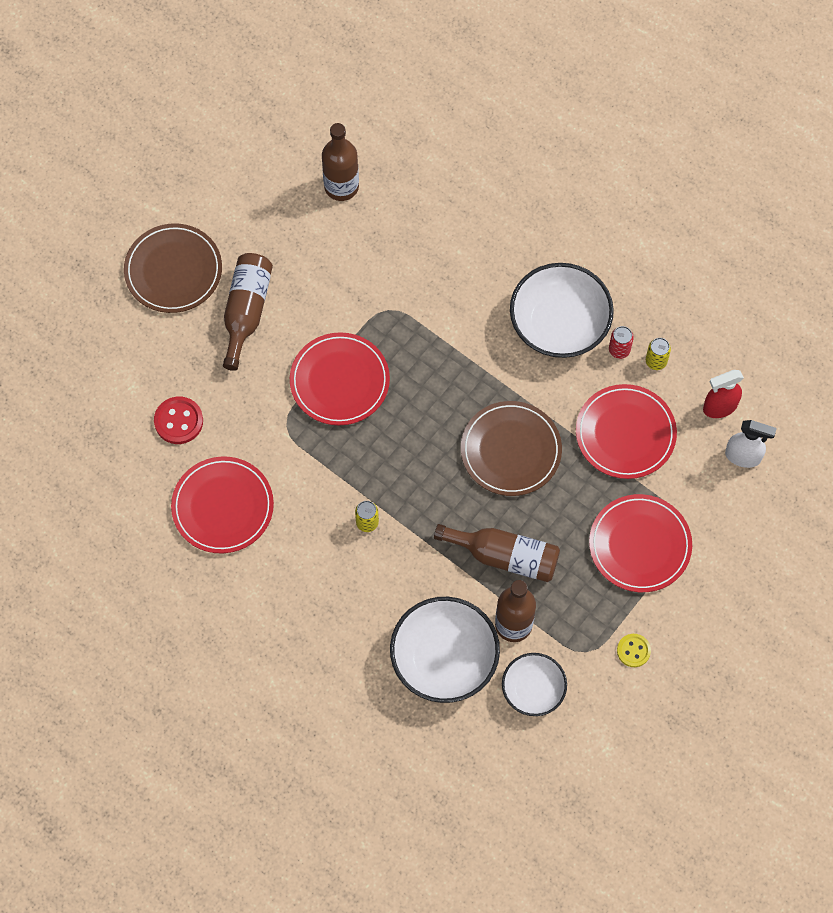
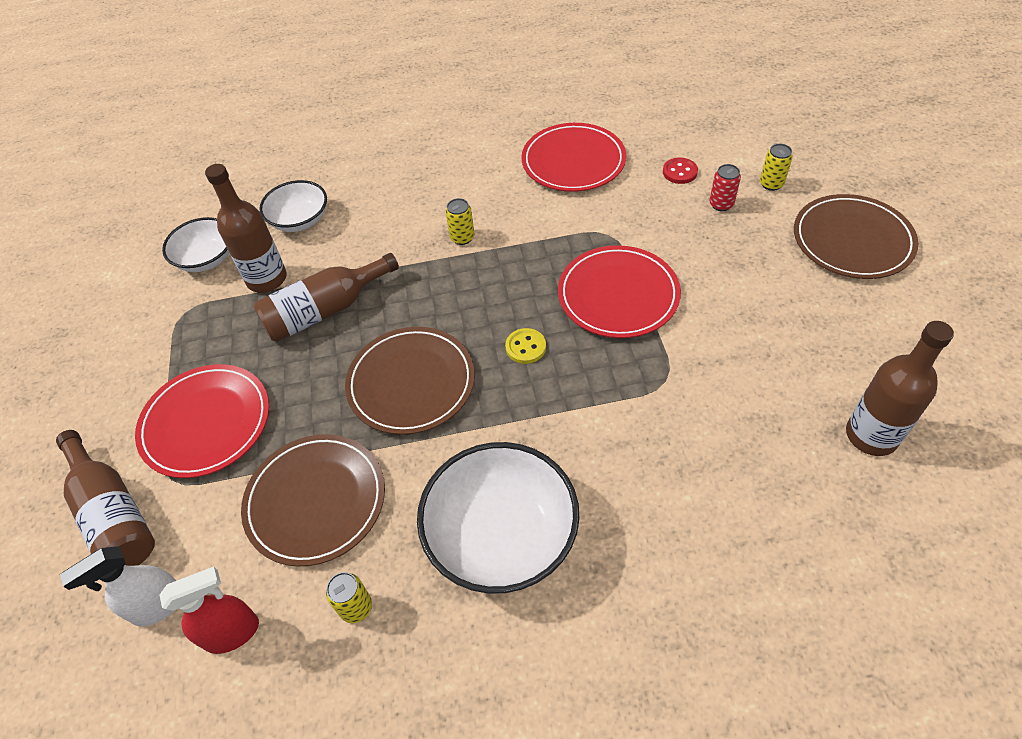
camera: 135 degrees right, 15 degrees down
(147, 351) = (771, 184): none -> yellow can
(178, 421) = (679, 172): red button -> red button, size x0.66
(246, 311) = (759, 268): brown bottle -> brown bottle (114, 514)
(444, 659) = (300, 220): white bowl -> white bowl, size x0.60
(619, 350) = (409, 576): red can -> red can (721, 204)
(625, 433) = (316, 501): red plate -> brown plate
(633, 651) = (139, 347): yellow button -> yellow button (525, 347)
(719, 407) = (232, 632): red spray bottle -> red spray bottle turned 45 degrees clockwise

